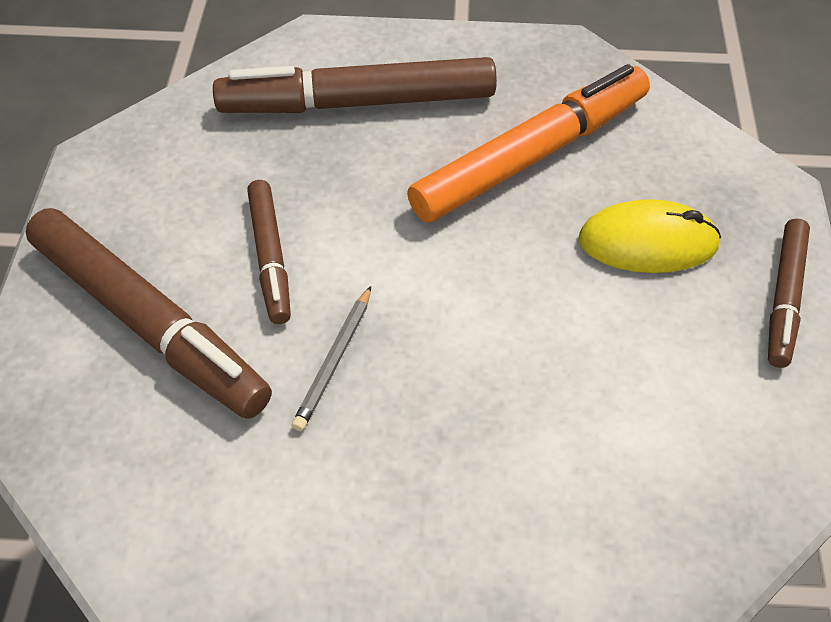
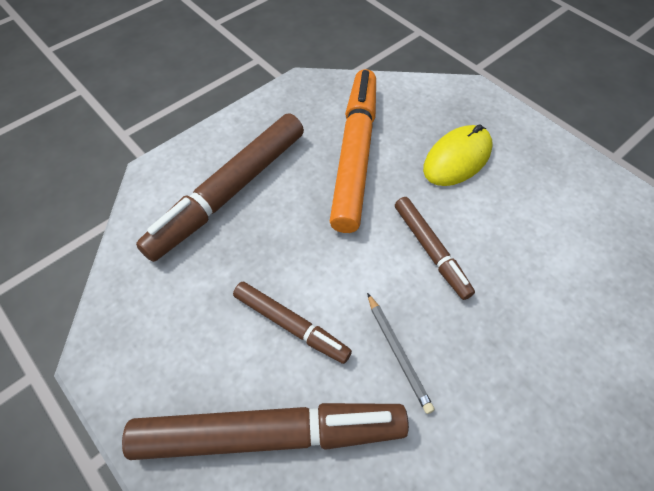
camera: 45 degrees left, 5 degrees up
(784, 298) = (537, 141): brown marker -> brown marker (431, 250)

